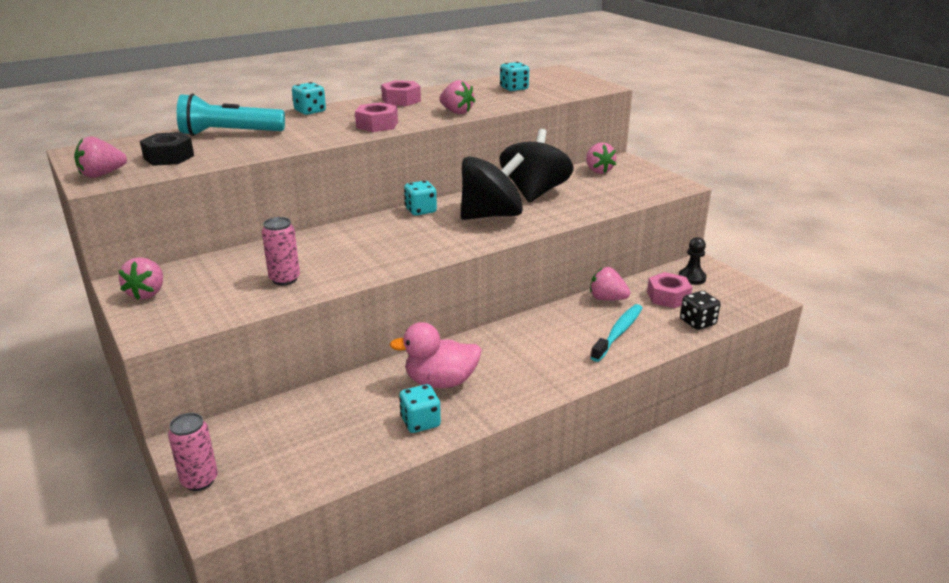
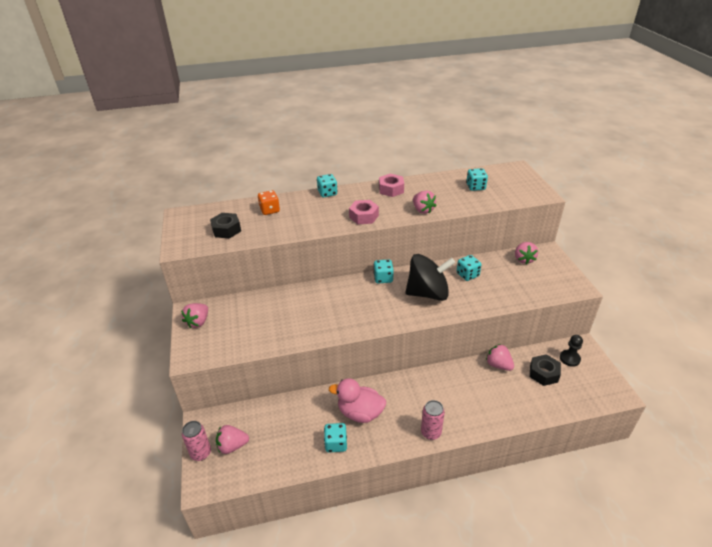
camera: 20 degrees right, 10 degrees up
(102, 175) = (184, 241): pink strawberry -> pink strawberry (232, 446)
(229, 133) = (269, 210): turquoise flashlight -> orange dice
(284, 279) = (277, 327): pink can -> pink can (431, 432)
(534, 192) = (467, 275): black spinning top -> turquoise dice
(618, 333) = (493, 399): turquoise toothbrush -> none
(668, 297) = (543, 373): pink nut -> black nut
(697, 322) = (555, 404): black dice -> none

